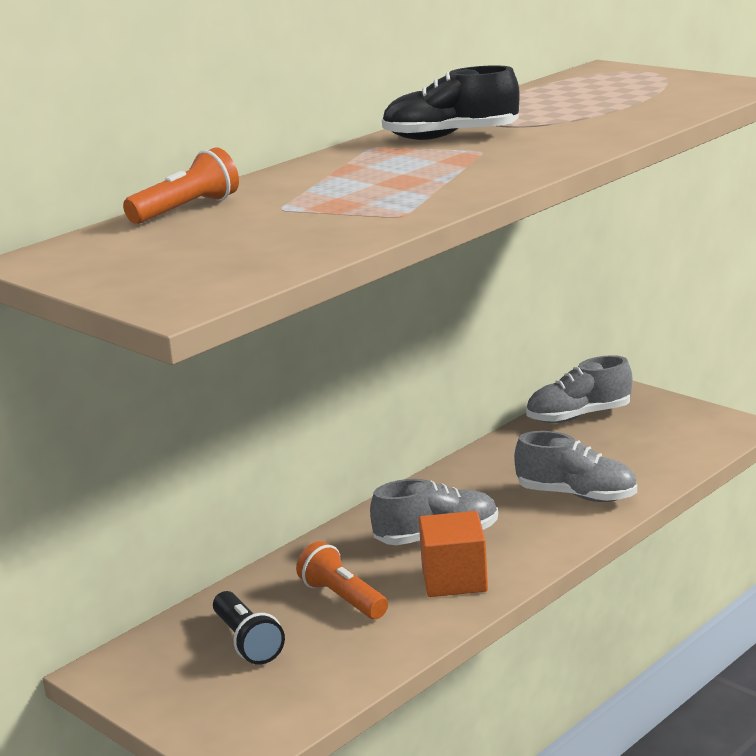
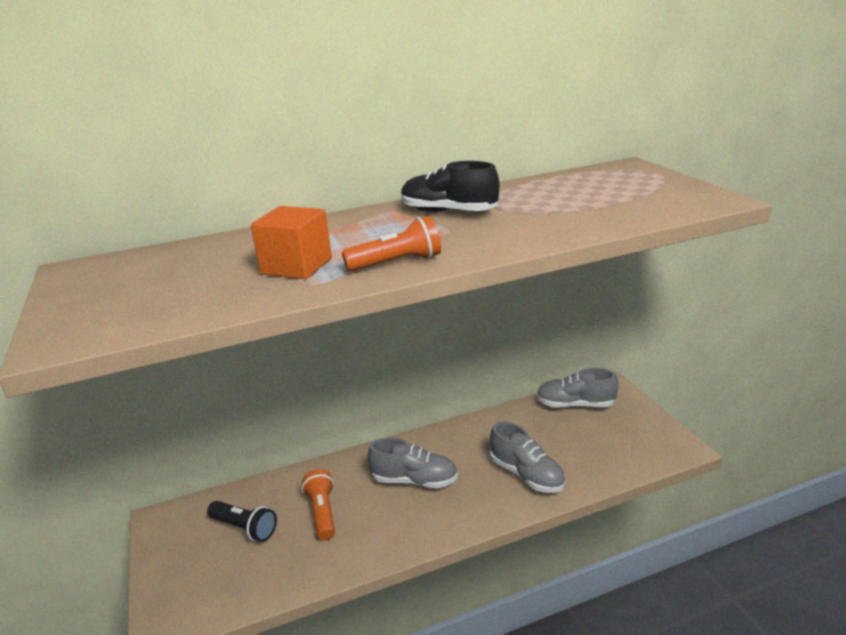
camera: 25 degrees right, 5 degrees up
(186, 210) = (209, 245): orange flashlight -> orange flashlight (397, 263)
(247, 642) = (245, 528): black flashlight -> black flashlight turned 60 degrees counterclockwise
(454, 579) = (397, 522): orange cube -> orange cube (296, 266)

